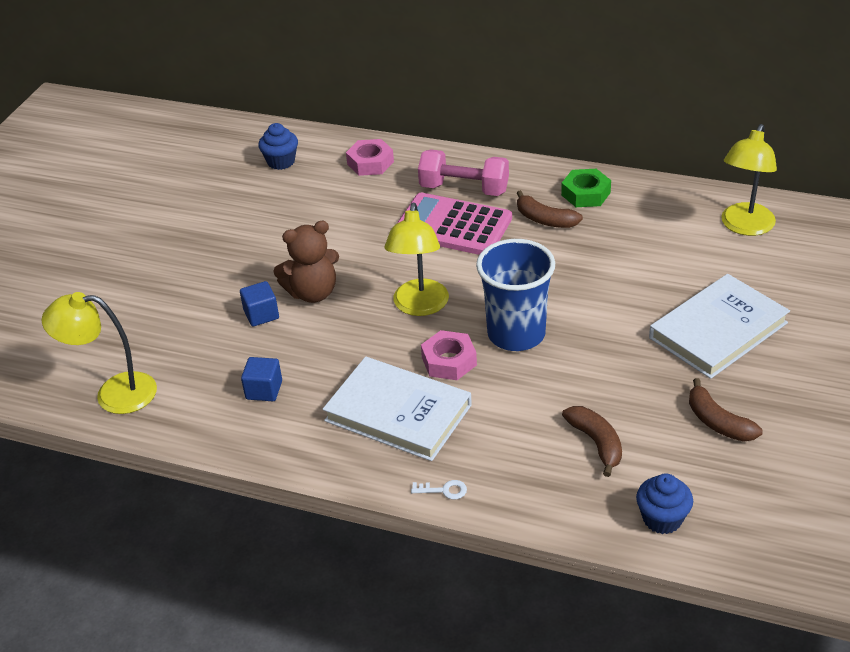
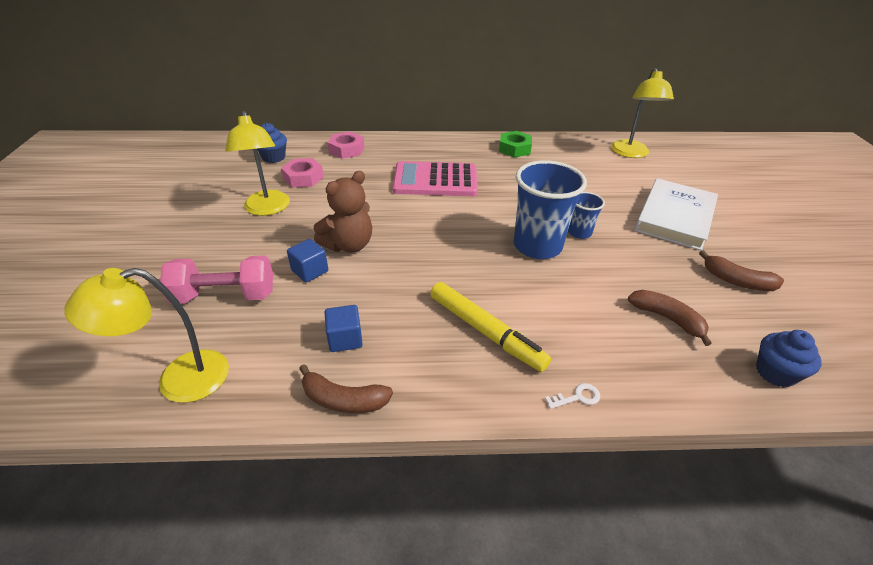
camera: 25 degrees left, 0 degrees up
(398, 413) = (485, 331): white book -> yellow marker
(419, 306) = (446, 239): yellow lamp -> yellow lamp (267, 209)
(449, 361) = (499, 277): pink nut -> pink nut (303, 178)
(464, 189) = (428, 157): pink dumbbell -> pink dumbbell (225, 296)
(545, 220) = (499, 167): brown banana -> brown banana (343, 400)
(578, 327) = (579, 232): none -> blue cup

